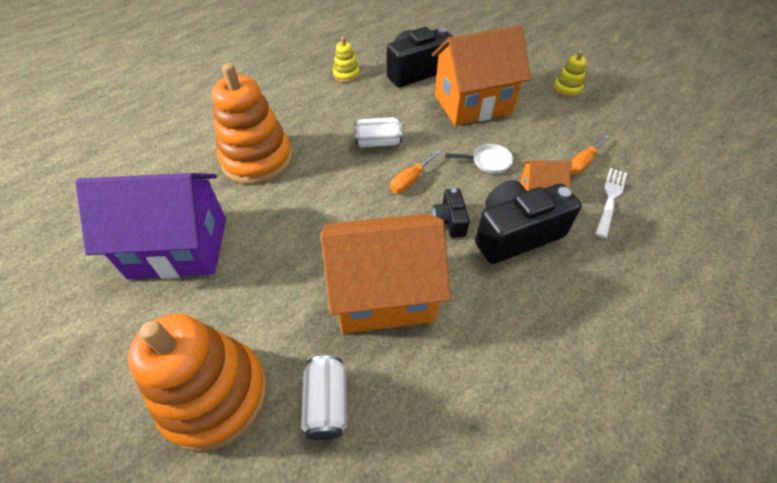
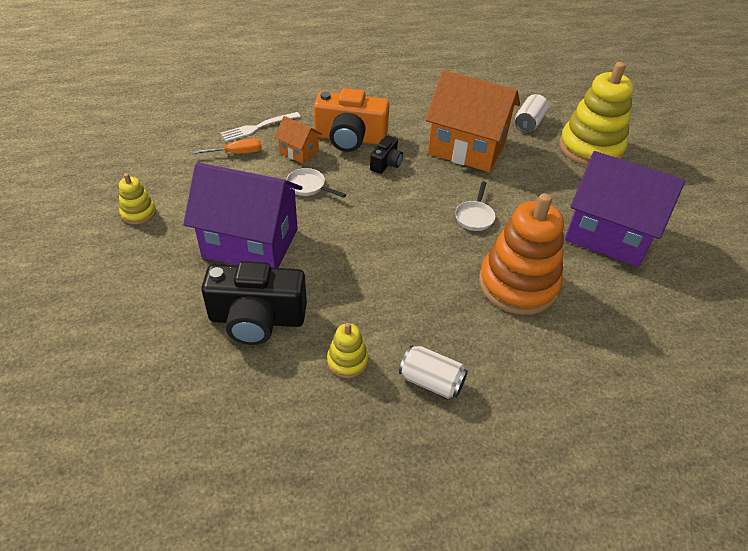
camera: 150 degrees left, 5 degrees down
(215, 395) = (590, 148): orange stacking toy -> yellow stacking toy
(323, 203) = (474, 216): none -> white pan
(378, 143) = (386, 247): white can -> white can (431, 381)
(411, 180) = (387, 202): orange screwdriver -> none
(473, 104) = (250, 243): orange house -> purple house
(515, 234) = (350, 138): black camera -> orange camera

